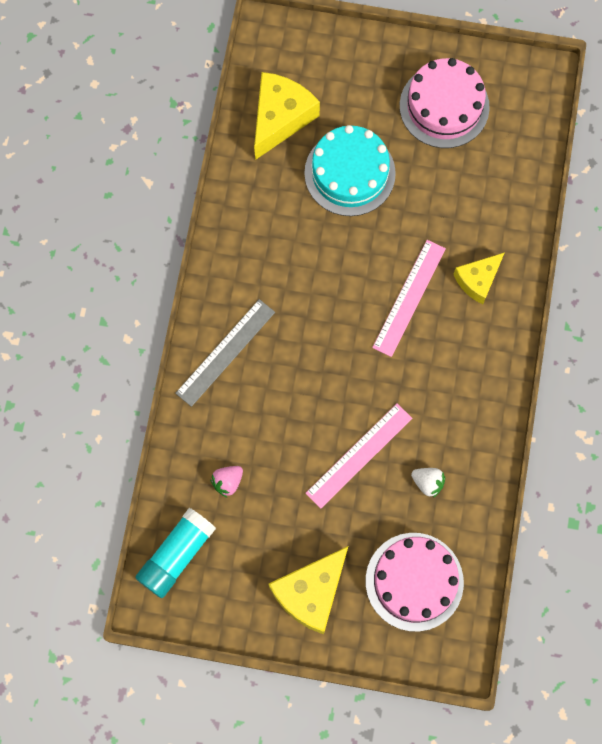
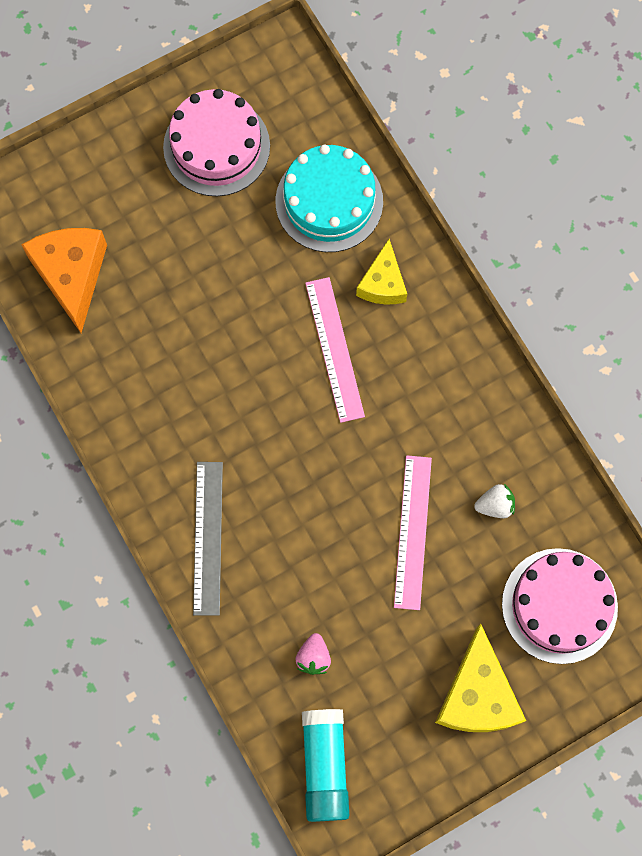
camera: 40 degrees left, 0 degrees up
(280, 118) = (71, 275): yellow cheese -> orange cheese
(349, 173) = (181, 276): turquoise cake -> turquoise cake (329, 201)

